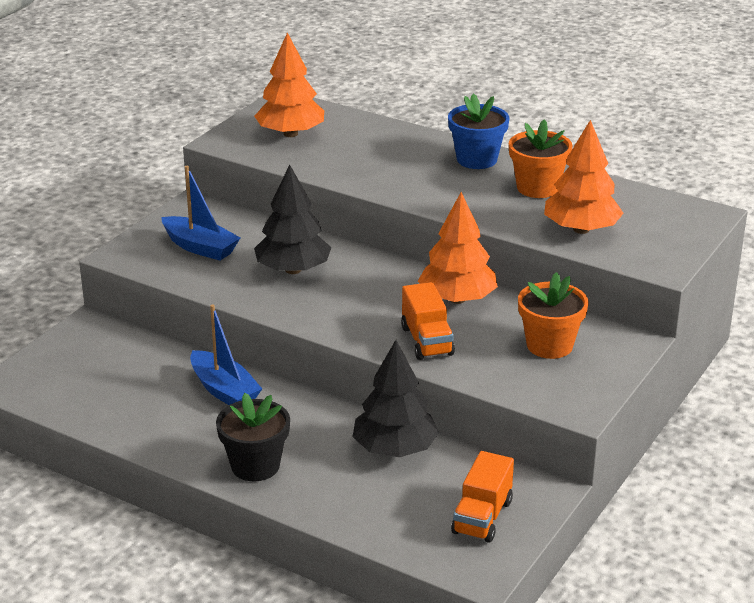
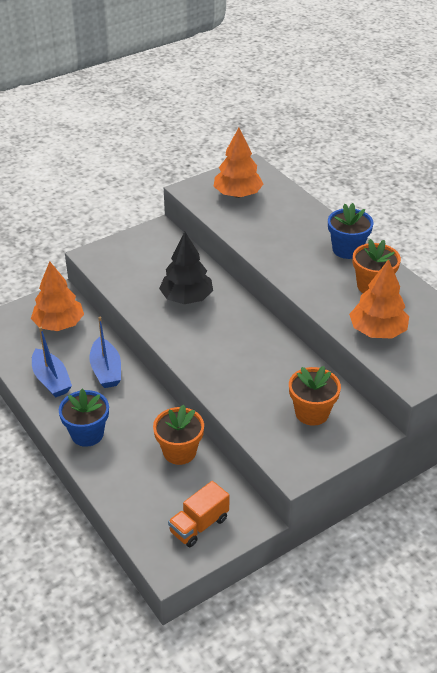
camera: 25 degrees right, 10 degrees up
(200, 247) = (142, 263): blue boat -> blue boat (51, 380)
(255, 466) = (87, 434): black flower pot -> blue flower pot
(394, 449) = (179, 452): black tree -> orange flower pot
(427, 341) = (232, 382): orange truck -> none
(457, 299) = (276, 354): orange tree -> orange tree (59, 324)

